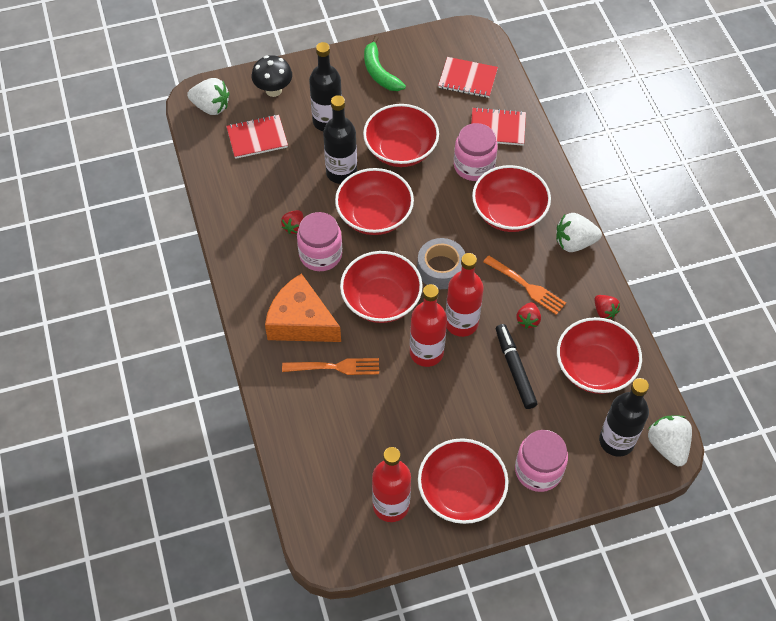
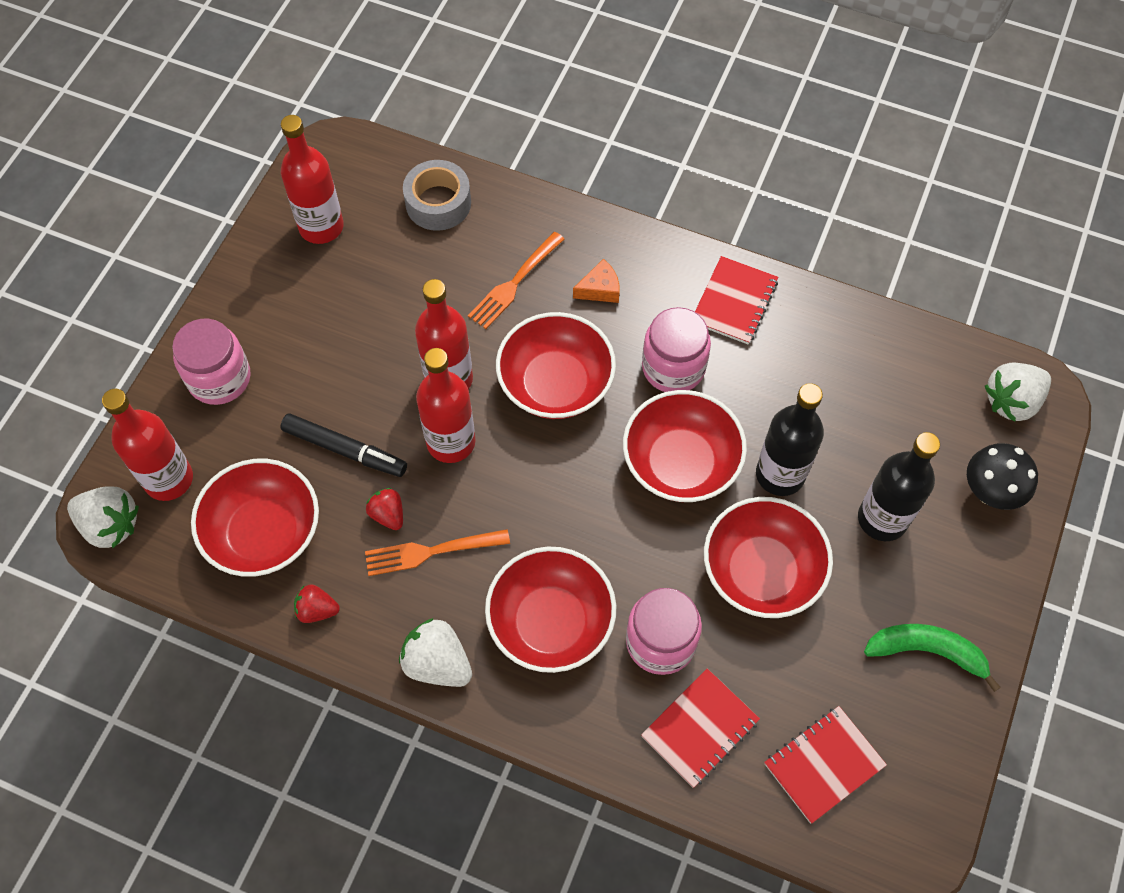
camera: 130 degrees right, 5 degrees up
(257, 138) = (915, 419): red notebook -> red notebook (734, 302)
(294, 227) = (737, 367): red strawberry -> none
(301, 322) = (600, 289): orange cheese -> orange cheese, size x0.45
(441, 269) = (540, 477): grey tape -> grey tape (438, 203)
(461, 492) = (272, 293): red bowl -> none
(574, 242) = (437, 663): white strawberry -> white strawberry turned 90 degrees counterclockwise
(616, 441) = (168, 479): black bottle -> red bottle

